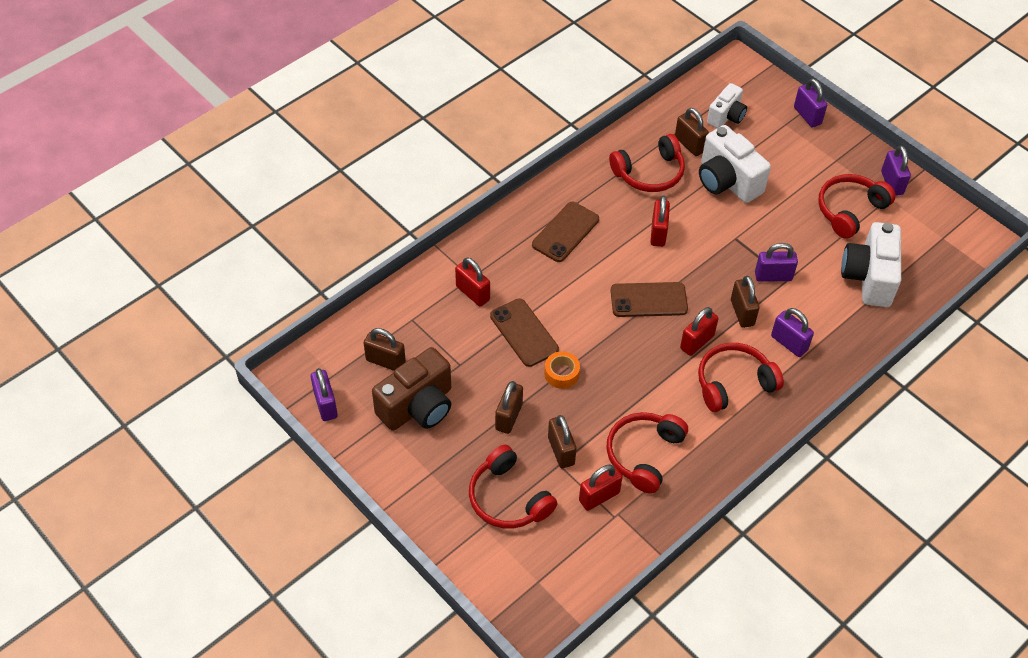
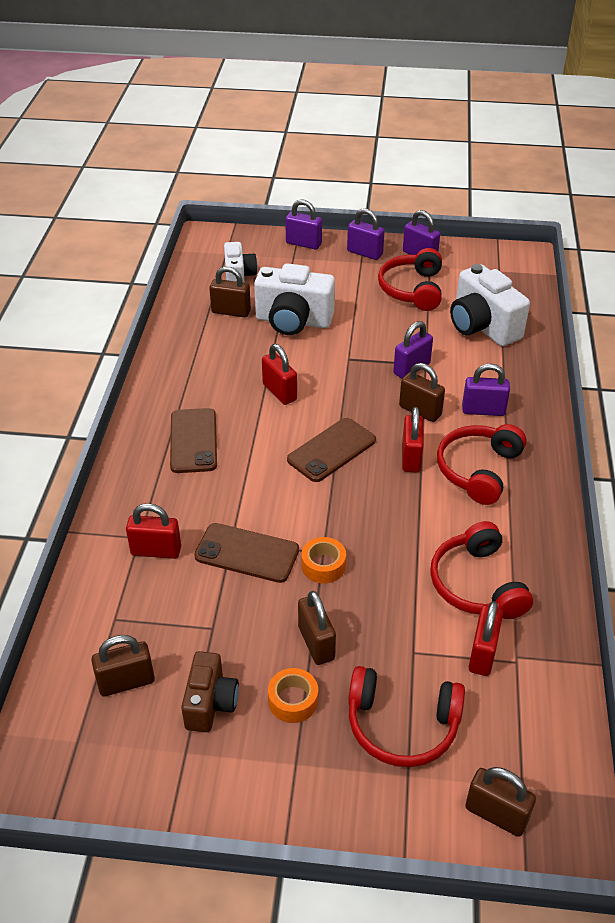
camera: 40 degrees left, 10 degrees down
(325, 404) = (99, 781): purple padlock -> purple padlock (364, 253)
(418, 407) = (210, 703): brown camera -> brown camera, size x0.61
(463, 439) = (293, 700): none -> orange tape
(561, 451) = (401, 638): brown padlock -> brown padlock (496, 814)
(649, 173) = (220, 351): red headphones -> none

